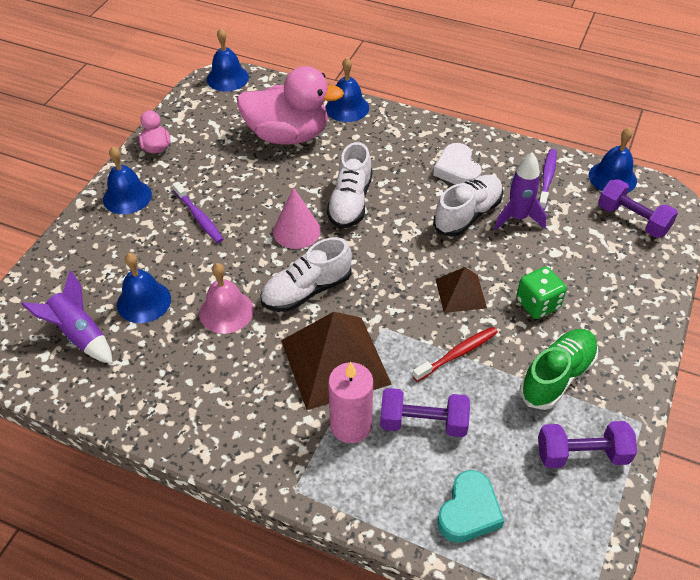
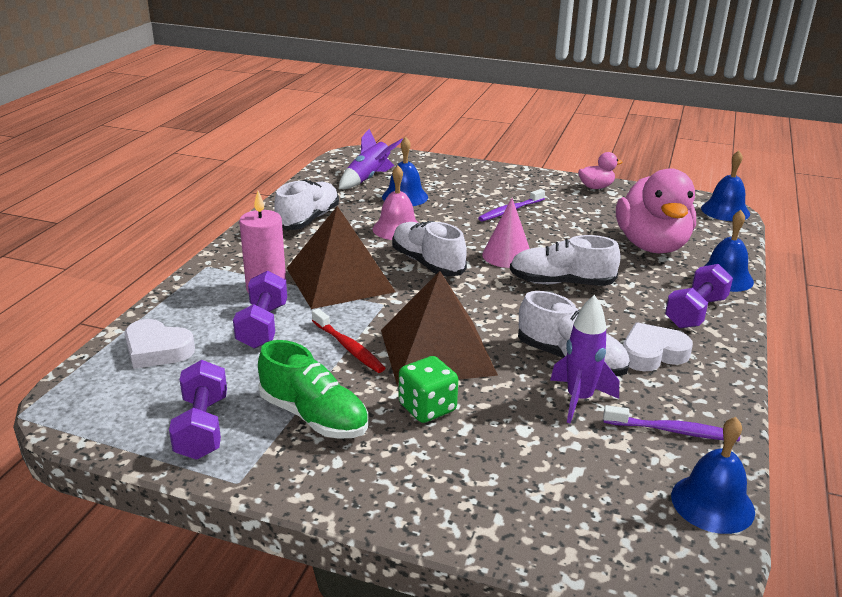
camera: 85 degrees right, 20 degrees down
(127, 197) = (525, 181): blue bell -> none
(188, 394) = (308, 219): none -> white shoe
(460, 293) = (437, 351): brown pyramid -> brown pyramid, size x1.89
(469, 511) = (157, 350): turquoise heart -> white heart
(632, 219) = (619, 516): purple dumbbell -> purple dumbbell (695, 312)

